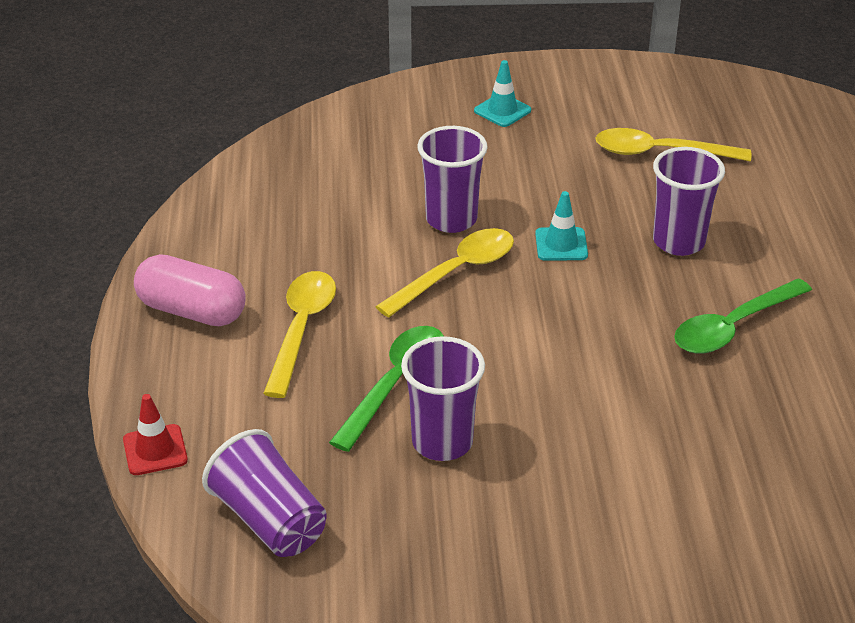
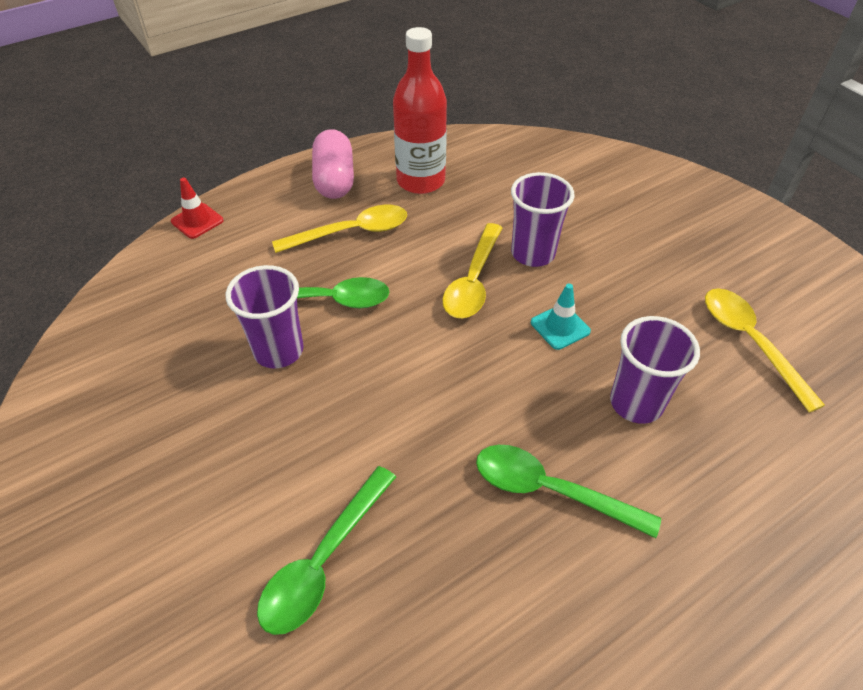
camera: 60 degrees right, 10 degrees up
(263, 248) = (420, 181): none -> red bottle
(269, 520) = (157, 297): purple cup -> none
(456, 272) = (473, 281): yellow spoon -> yellow spoon turned 90 degrees clockwise
(502, 111) = (695, 226): turquoise traffic cone -> none
(720, 487) = (324, 561): none -> green spoon

